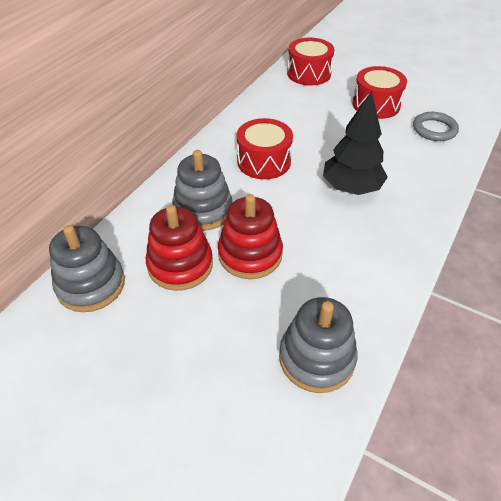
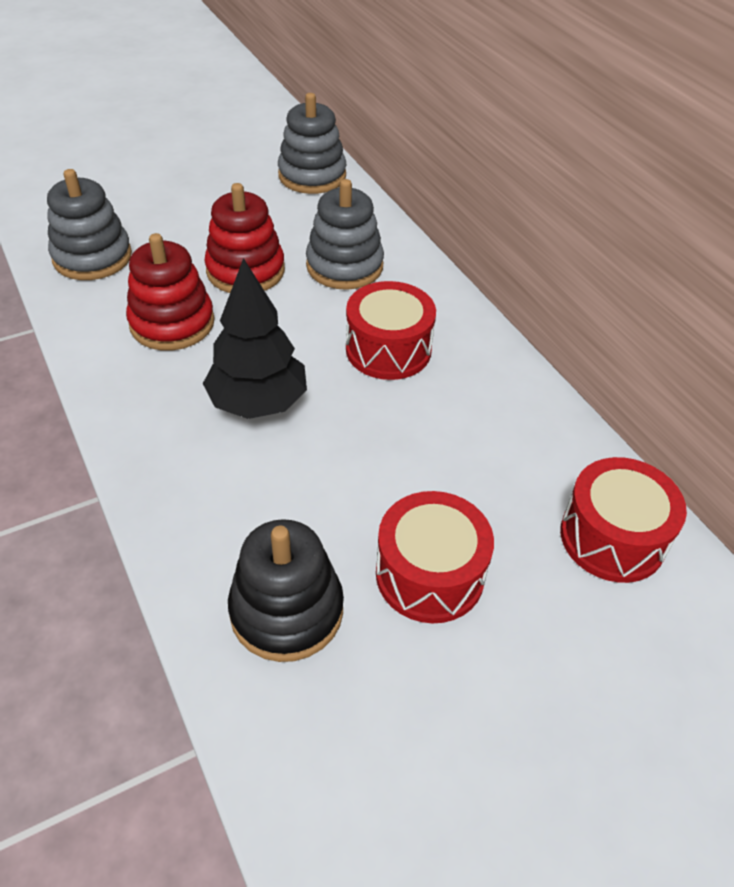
camera: 120 degrees right, 0 degrees up
(180, 265) = (281, 226): red stacking toy -> red stacking toy (172, 323)
(434, 129) = (286, 610): grey ring -> black stacking toy

